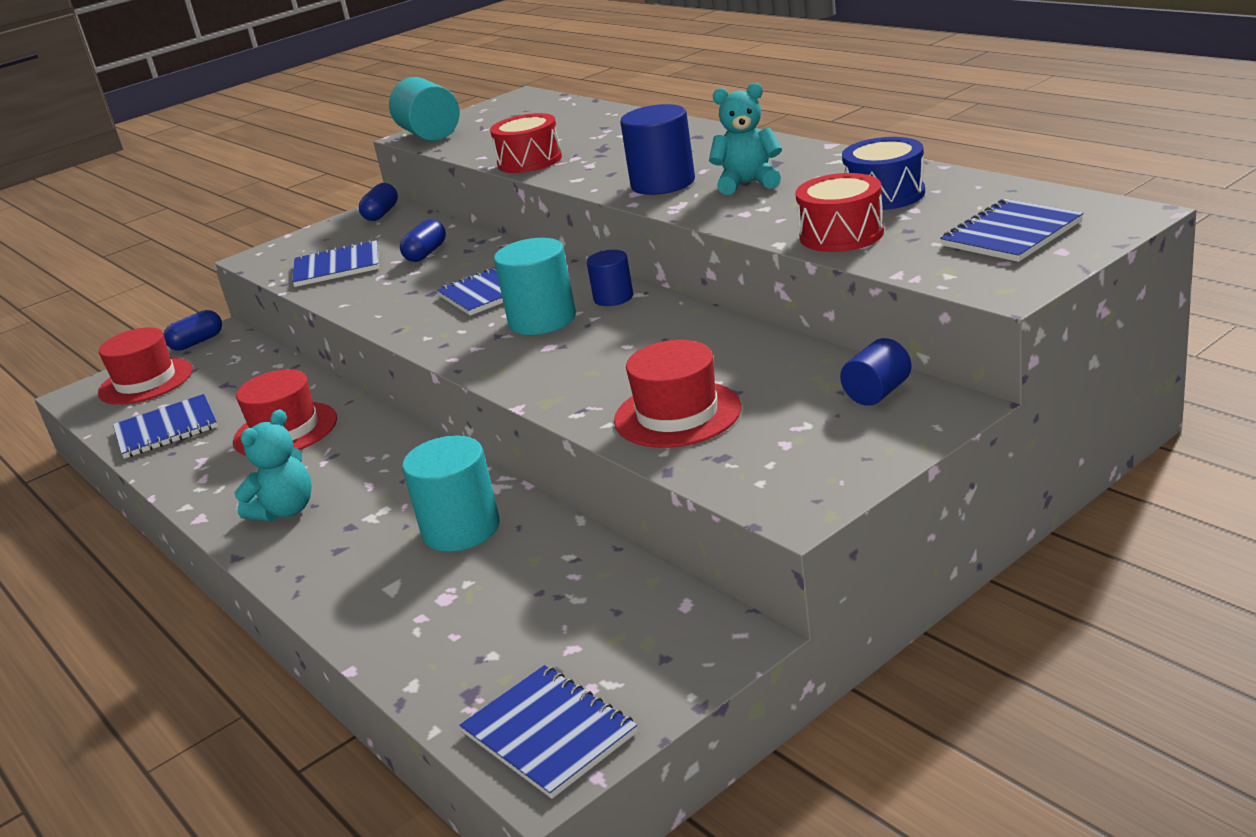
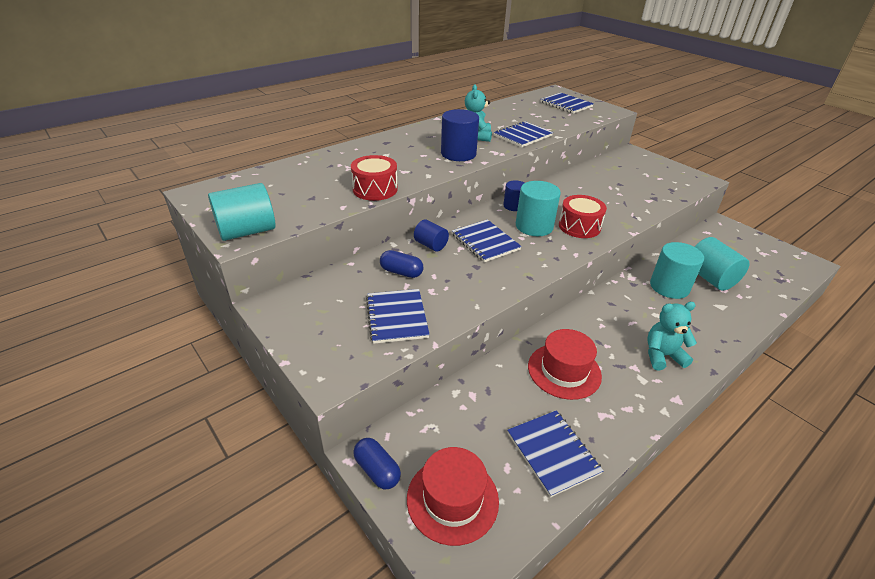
camera: 95 degrees left, 10 degrees up
(285, 510) = (662, 356): turquoise teddy bear -> turquoise teddy bear turned 45 degrees counterclockwise
(381, 214) = (286, 302): blue capsule -> none
(485, 584) = (710, 278): none -> turquoise cylinder
(549, 733) = (790, 262): blue notebook -> blue notebook (523, 136)
(677, 414) = (638, 196): red hat -> none
(841, 235) = (553, 126): red drum -> red drum (579, 226)
(877, 393) = (621, 160): blue cylinder -> blue cylinder (431, 245)
(884, 195) = (513, 116): blue drum -> none

